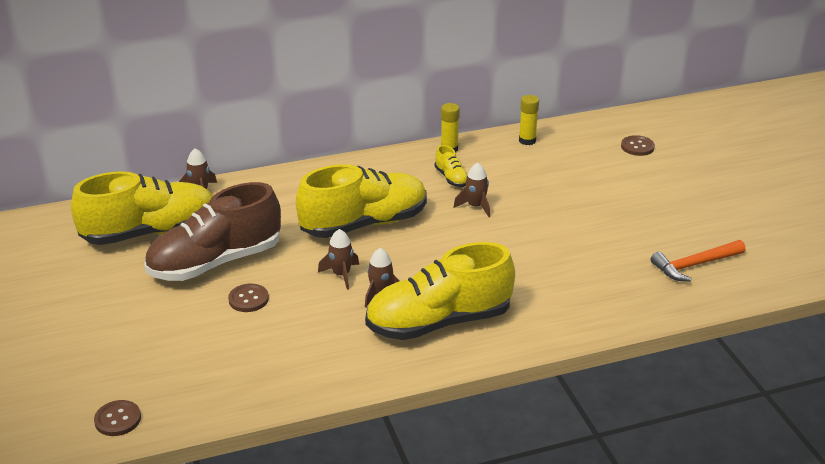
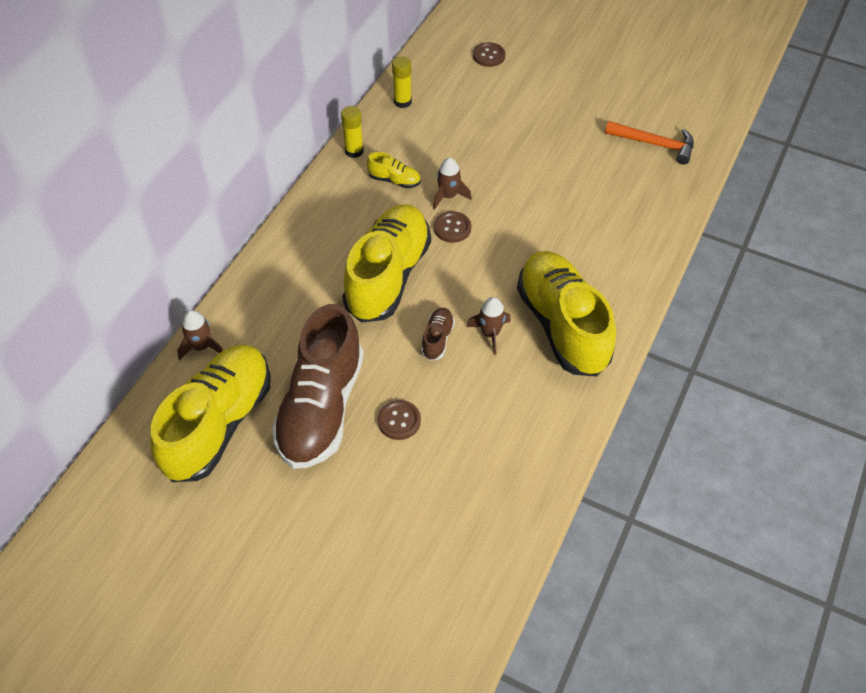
camera: 45 degrees left, 20 degrees up
(118, 419) = (458, 618): brown button -> brown button (452, 228)
(341, 275) = (437, 339): brown rocket -> brown shoe
(439, 322) = (562, 325): yellow shoe -> yellow shoe turned 135 degrees clockwise
(694, 265) = (655, 144): orange hammer -> orange hammer turned 90 degrees counterclockwise

